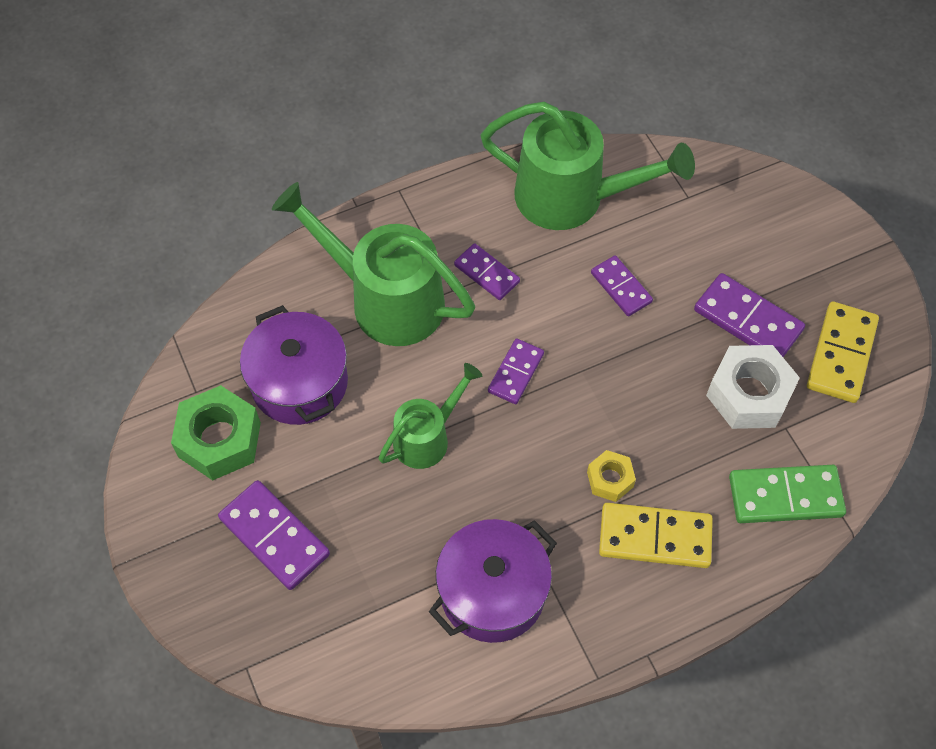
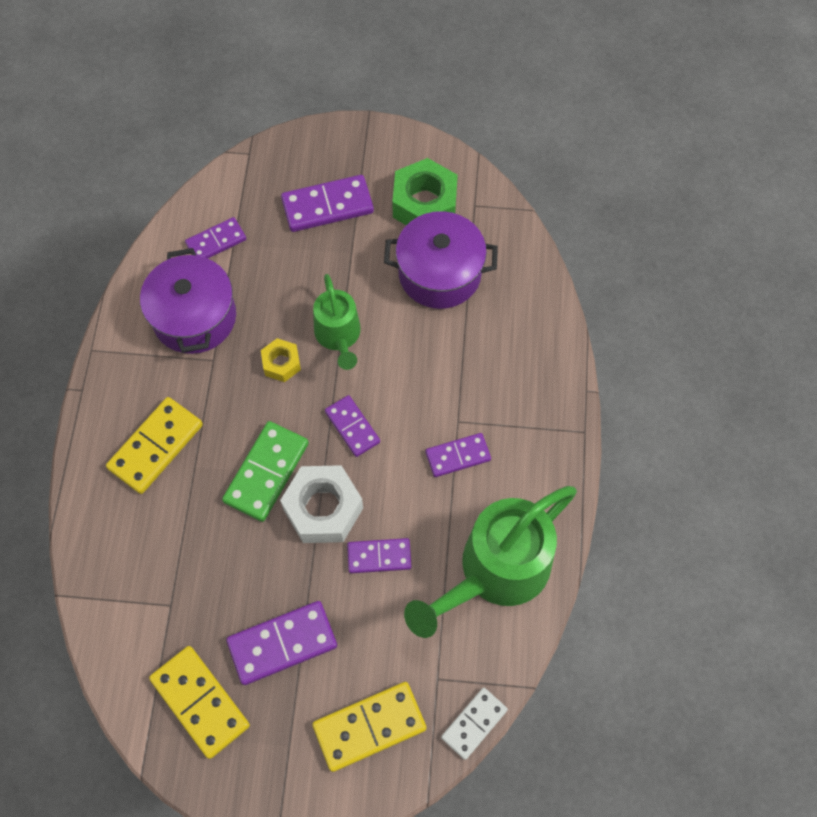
camera: 120 degrees right, 5 degrees up
(385, 299) = (479, 367): green watering can -> none
(386, 629) = (216, 241): none -> purple domino
(610, 479) = (220, 443): yellow nut -> yellow nut (281, 363)
(702, 157) = (474, 723): none -> white domino
(748, 394) = (217, 595): white nut -> white nut (323, 509)
(760, 224) = (369, 726): none -> yellow domino
(785, 496) = (118, 564): green domino -> green domino (266, 472)

